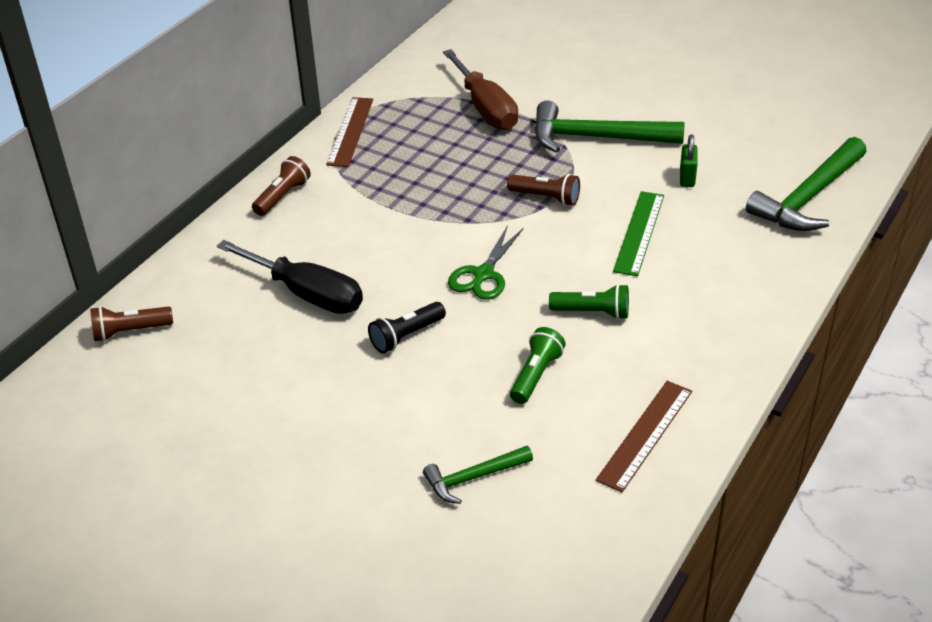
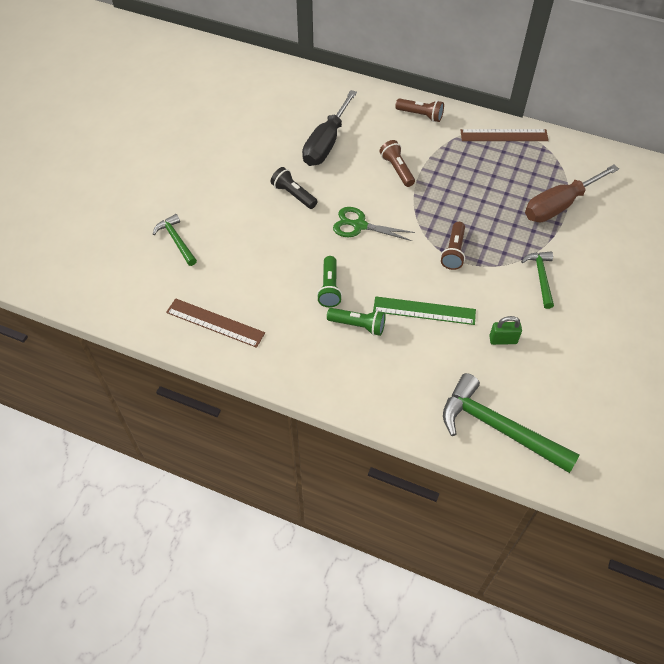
camera: 80 degrees right, 15 degrees up
(130, 331) = (283, 77): brown flashlight -> brown flashlight (397, 169)
(536, 375) = (265, 262): green flashlight -> green flashlight (358, 325)
(597, 138) = (541, 277): green hammer -> green hammer, size x0.55

